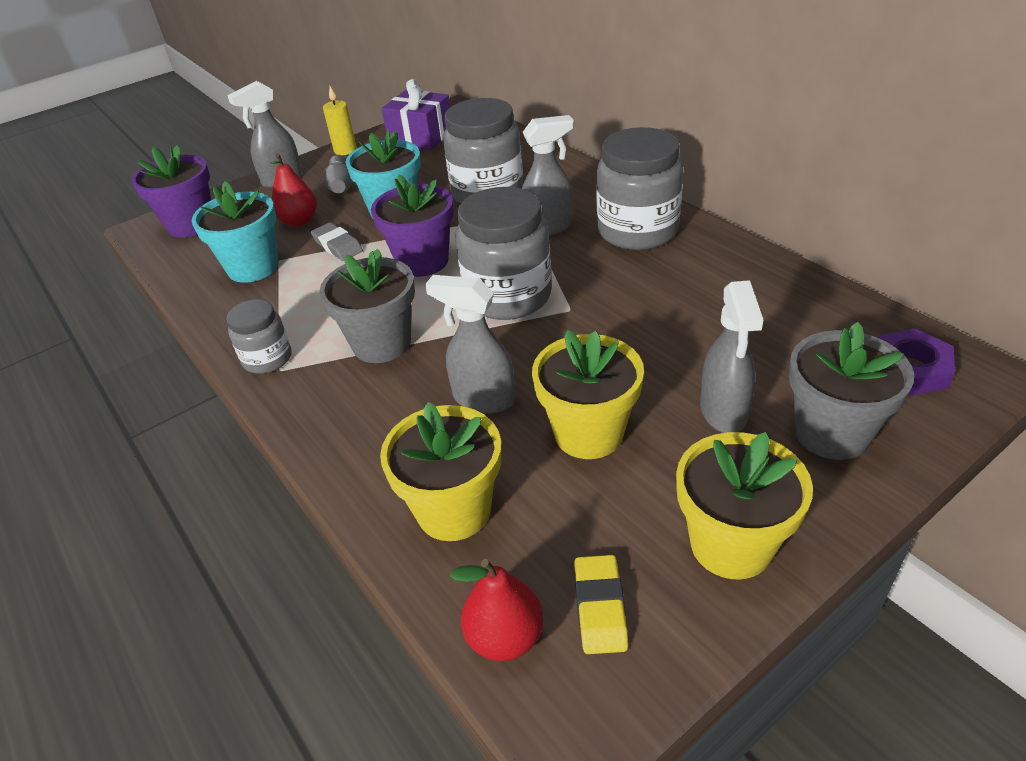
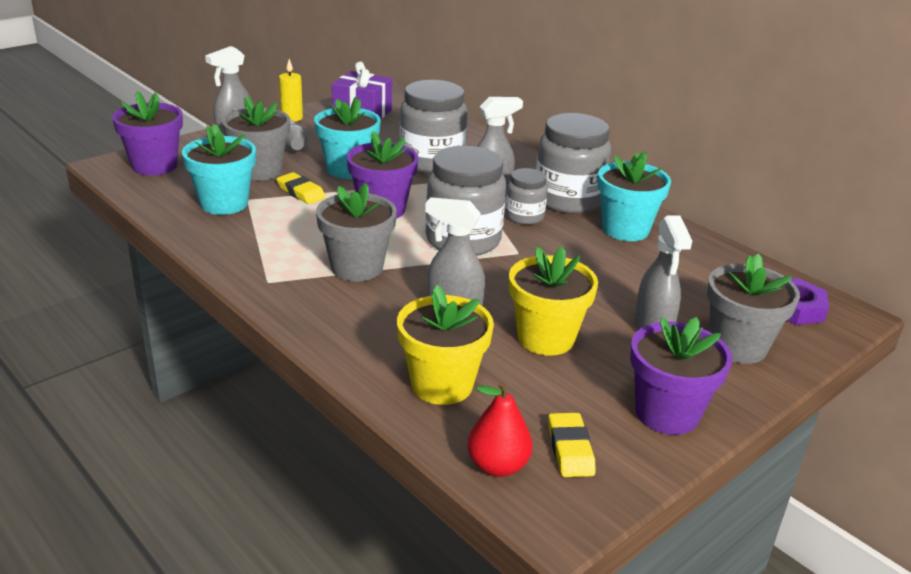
camera: 10 degrees left, 10 degrees down
(267, 359) = (254, 273): grey jar -> grey jar (524, 216)
(299, 221) = (260, 171): red pear -> grey flower pot
(338, 246) = (301, 192): grey eraser -> yellow eraser
(702, 267) = (625, 229): none -> turquoise flower pot
(731, 545) = (667, 413): yellow flower pot -> purple flower pot

